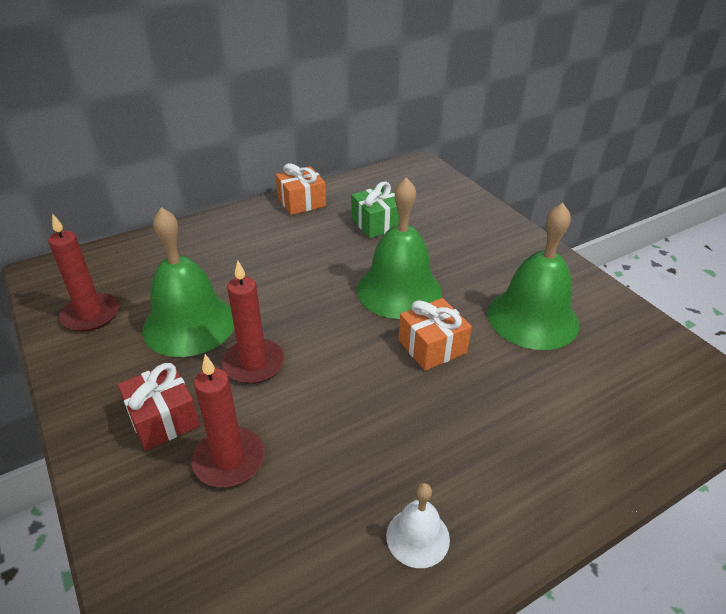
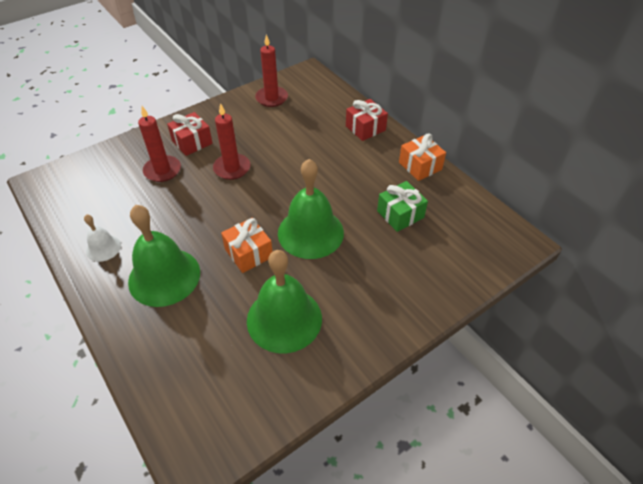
camera: 85 degrees right, 10 degrees up
(189, 324) = (266, 136): green bell -> green bell (164, 276)
(215, 232) = (365, 128): none -> red gift

